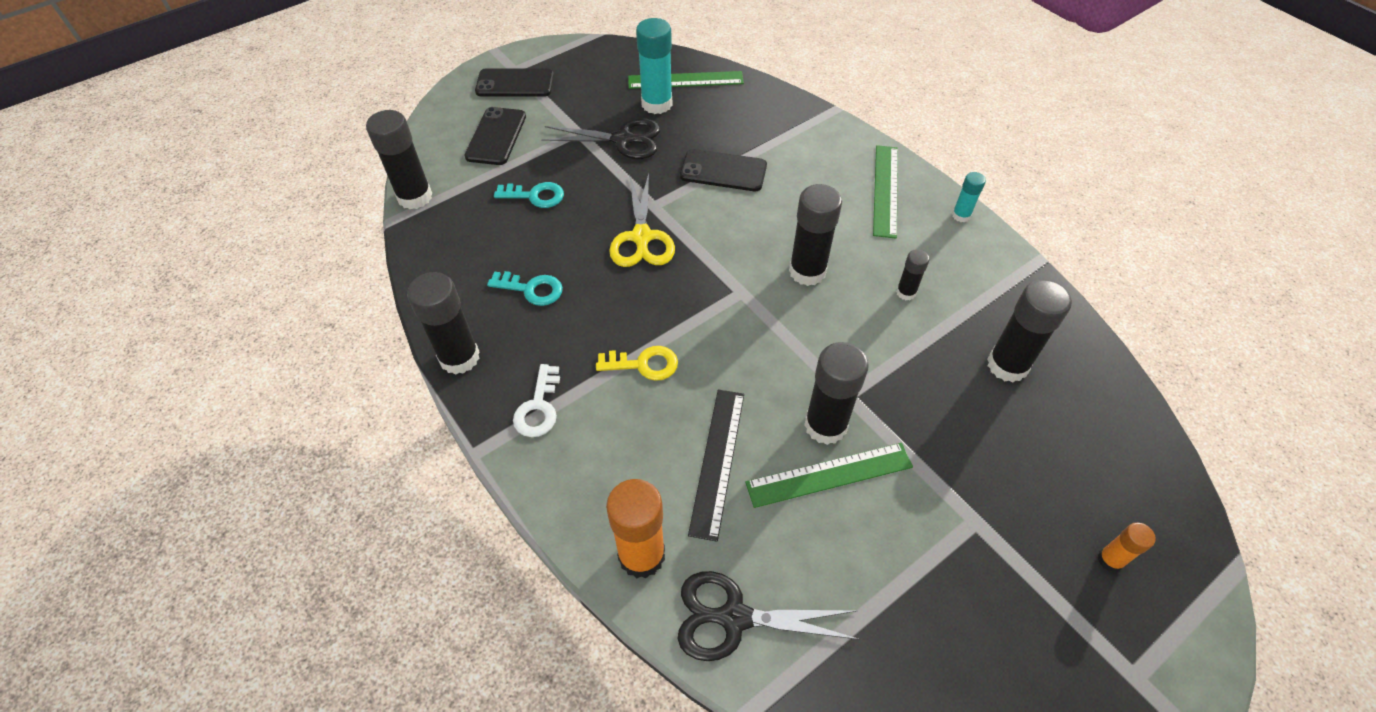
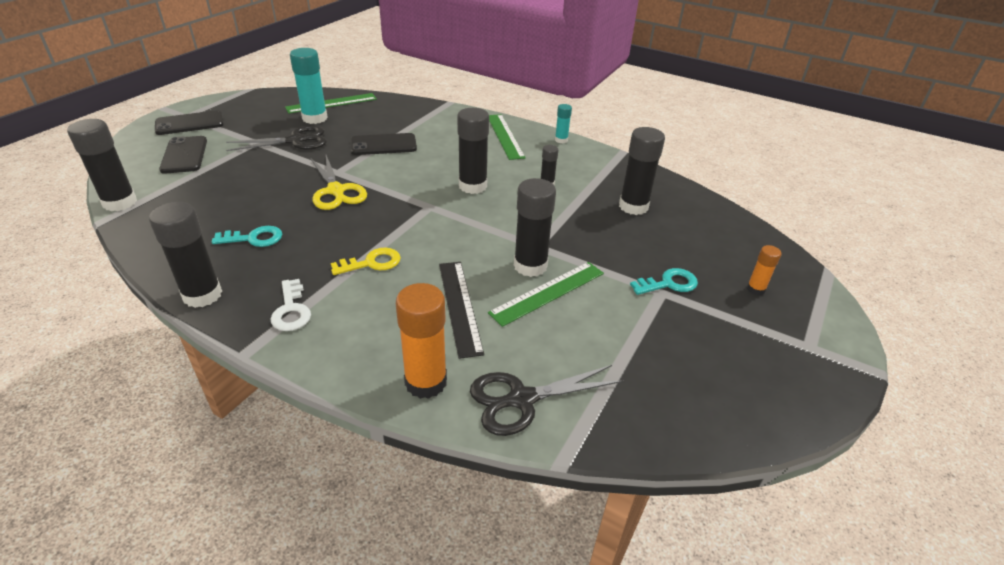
camera: 25 degrees left, 15 degrees down
(535, 196) = (234, 183): turquoise key -> turquoise key (668, 283)

